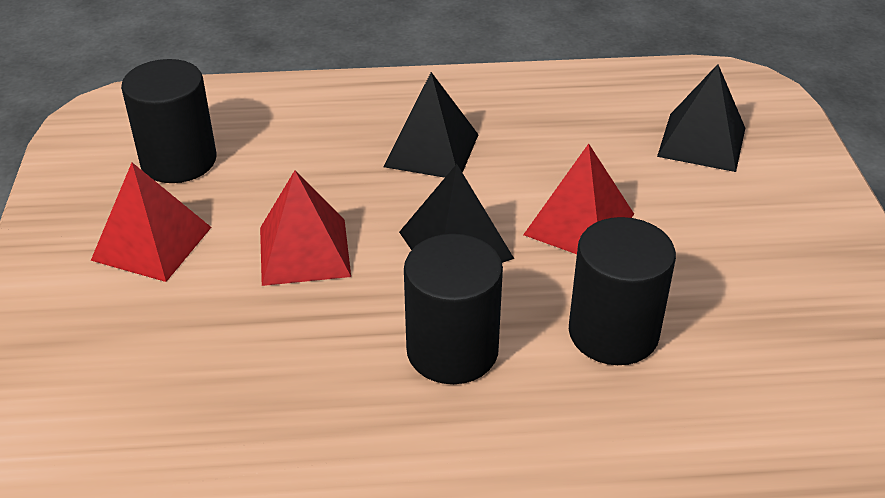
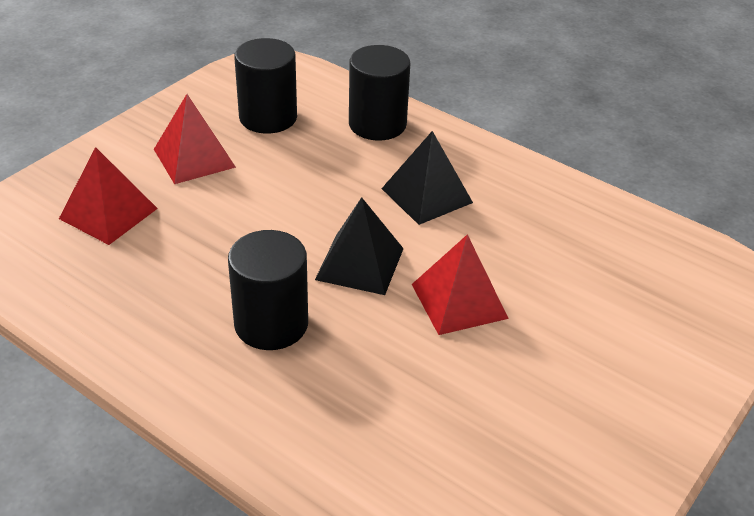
camera: 40 degrees right, 0 degrees up
(304, 251) = (267, 212): red pyramid -> red pyramid (108, 213)
(613, 333) = (383, 382): black cylinder -> black cylinder (377, 124)
(701, 142) = (635, 302): black pyramid -> none

